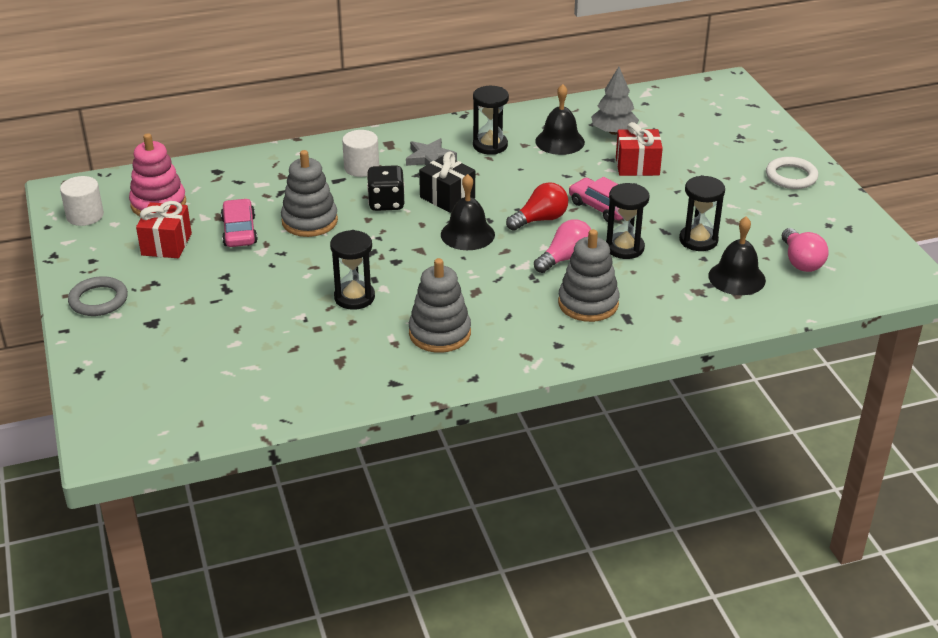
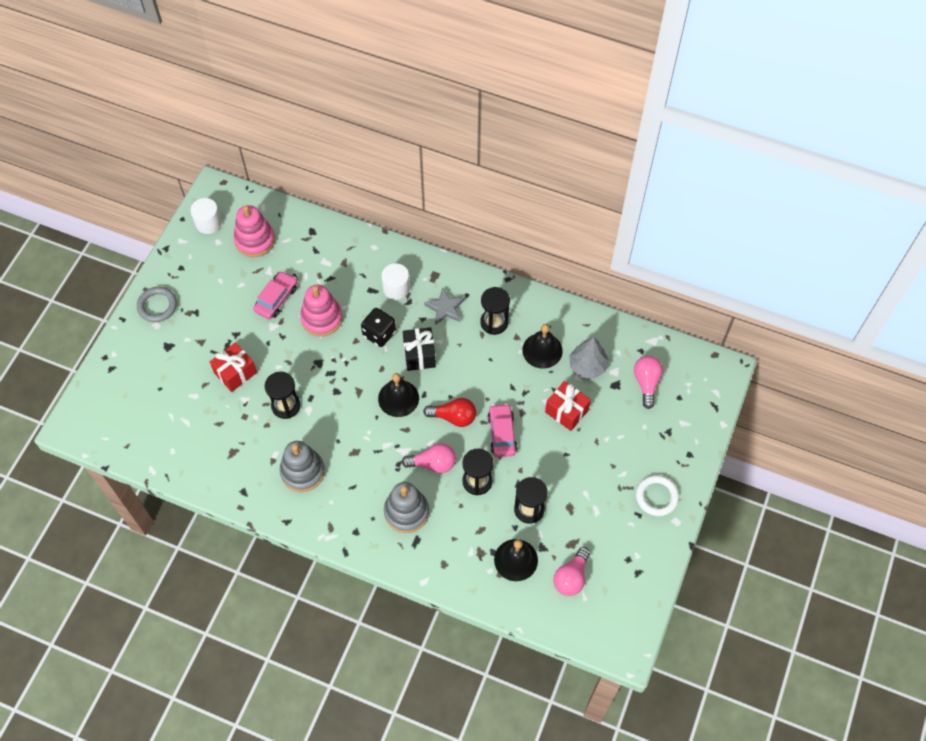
camera: 40 degrees right, 25 degrees up
(166, 244) = (229, 282): red gift -> red gift (235, 373)
(309, 221) = (322, 318): grey stacking toy -> pink stacking toy
(678, 118) = (646, 383): none -> pink light bulb

